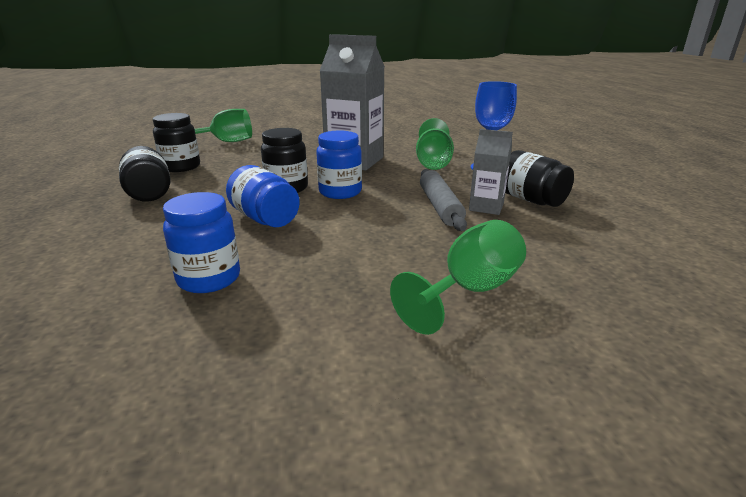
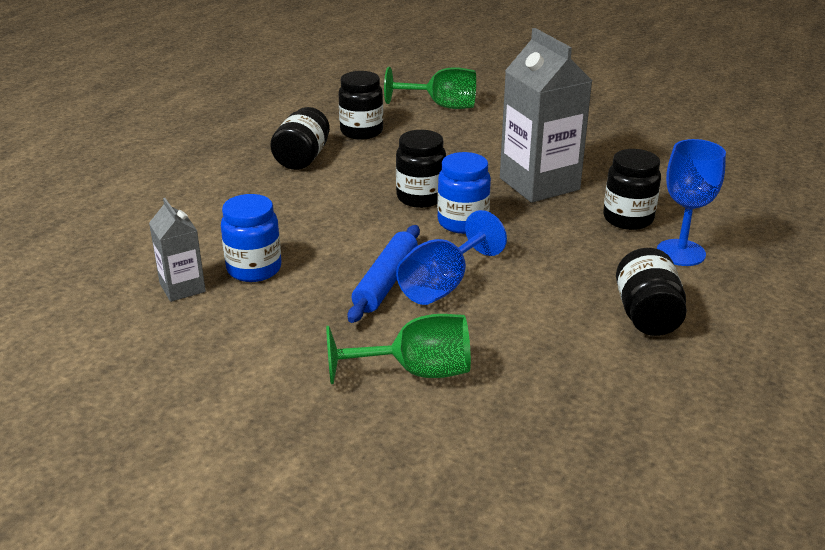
camera: 40 degrees right, 5 degrees up
(265, 219) = (358, 228): blue jar -> none
(344, 243) = (386, 282): none -> blue rolling pin
(388, 229) = (442, 285): none -> blue goblet
(433, 162) = (628, 219): green goblet -> black jar
(440, 207) = (532, 281): grey rolling pin -> none
(486, 207) = (579, 302): grey carton -> grey carton (182, 288)

